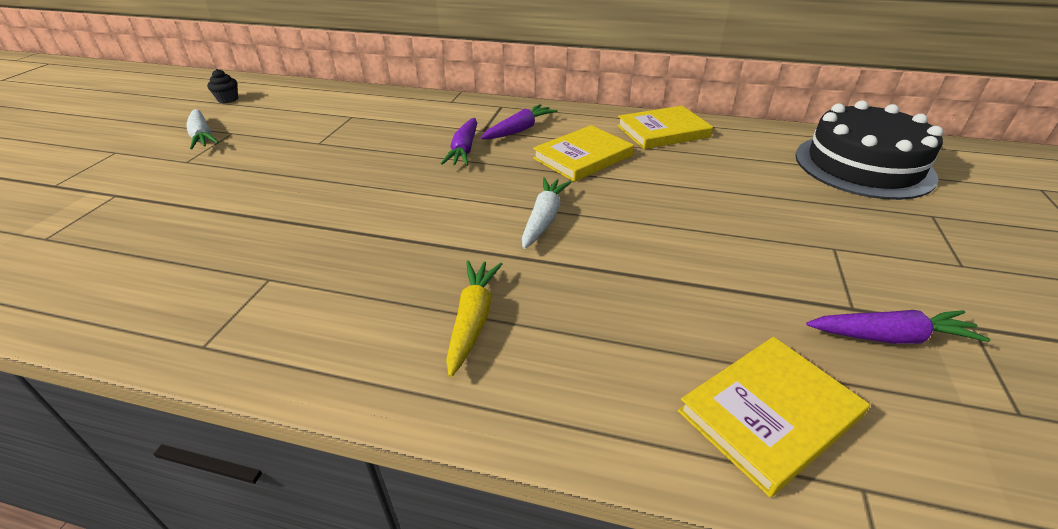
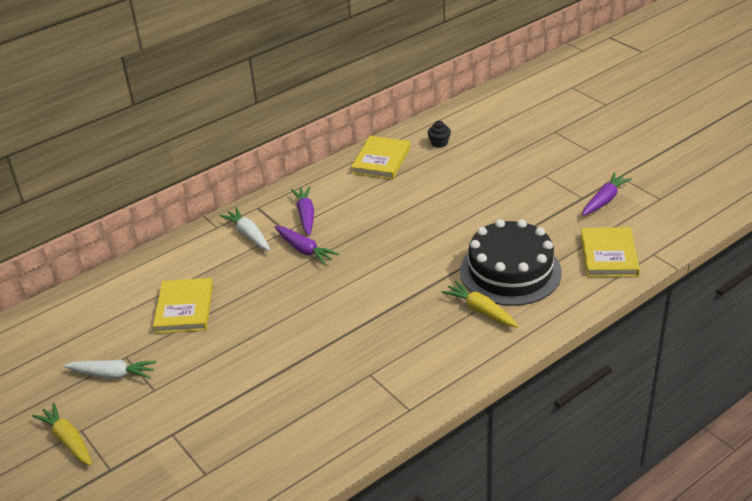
camera: 50 degrees left, 0 degrees up
(99, 152) = (68, 440): none -> yellow carrot
(228, 99) = (41, 347): black cupcake -> black cupcake (439, 143)
(544, 219) = (422, 252): white carrot -> white carrot (248, 235)
(583, 157) = (373, 206): yellow book -> yellow book (184, 308)
(863, 165) = (497, 119): black cake -> black cake (510, 271)

